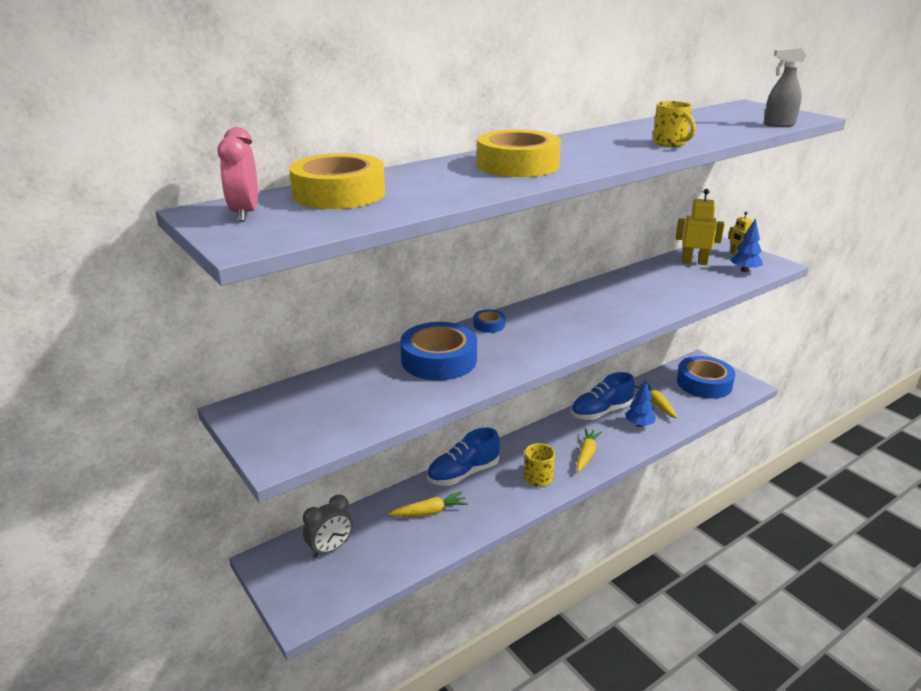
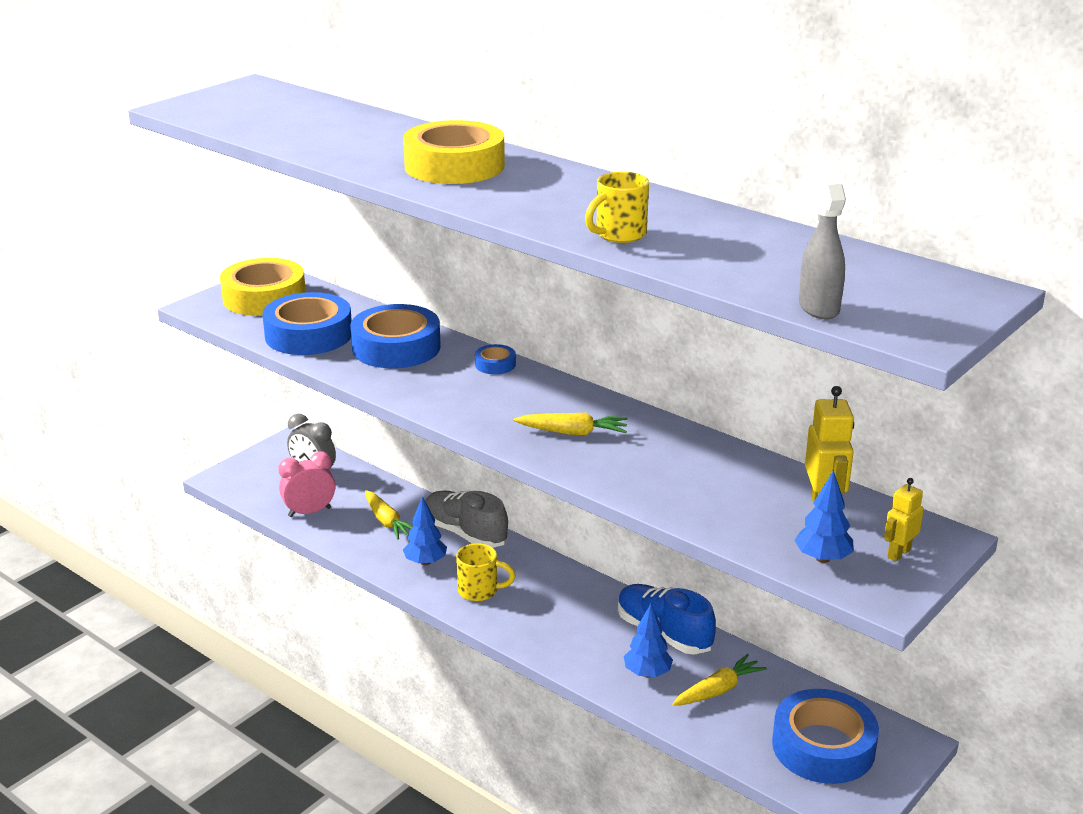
camera: 75 degrees right, 0 degrees up
(245, 214) = (250, 96): pink clock -> pink clock (309, 512)
(339, 193) = (316, 114): yellow tape -> yellow tape (264, 297)
(389, 398) = (308, 335): none -> blue tape
(463, 473) = (465, 533): blue shoe -> grey shoe
(494, 498) = (425, 562): none -> blue tree
(586, 454) = (547, 627): yellow carrot -> yellow carrot (573, 432)

